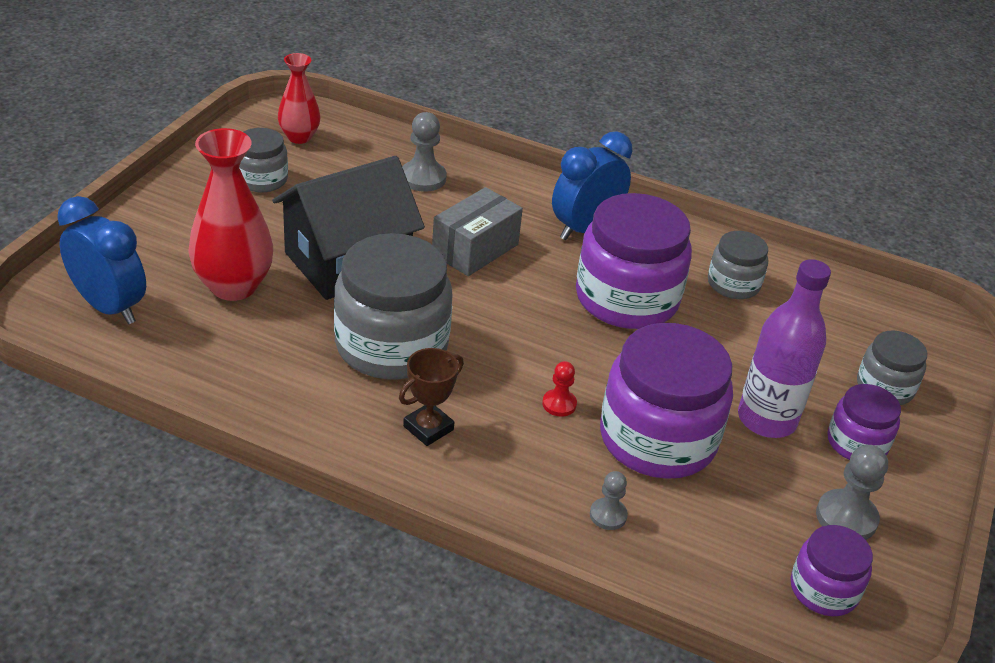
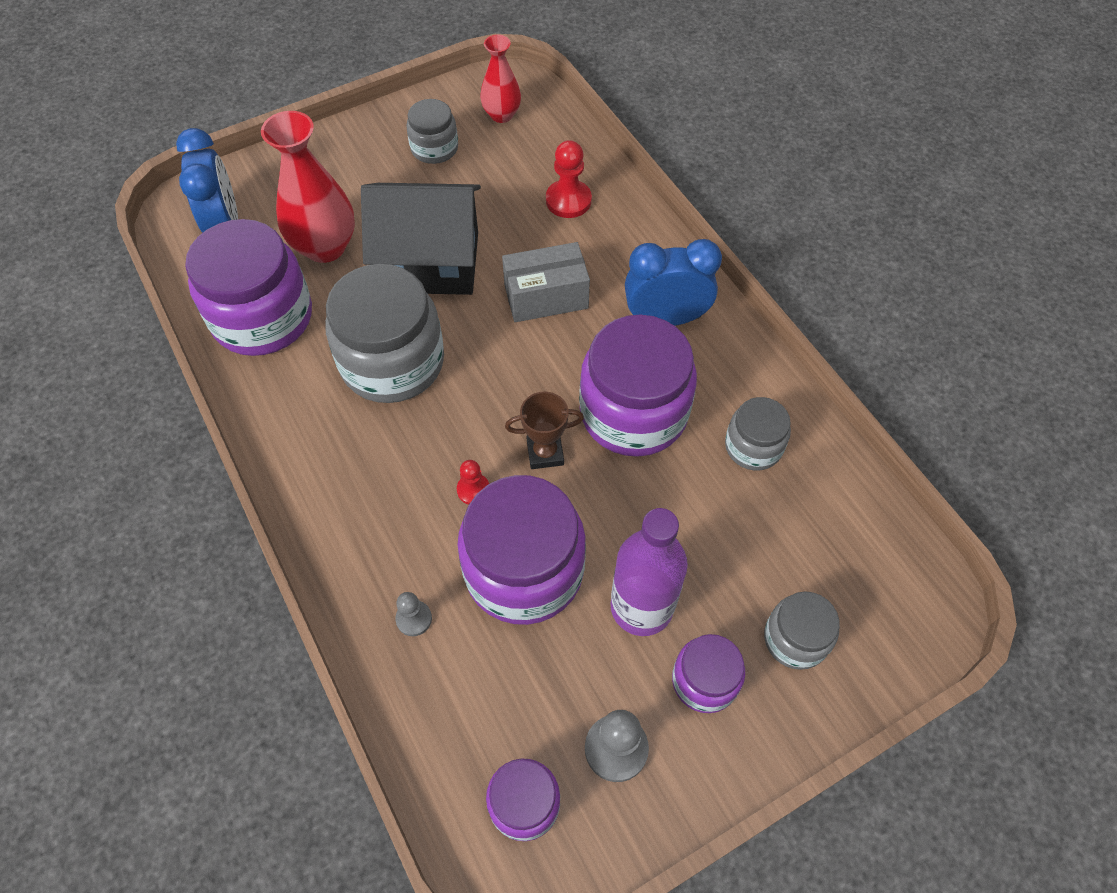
camera: 40 degrees right, 20 degrees up
(228, 362) = (262, 317): none -> purple jar
(423, 178) = (568, 200): grey pawn -> red pawn
(428, 428) = (351, 456): brown trophy -> brown trophy (545, 453)

